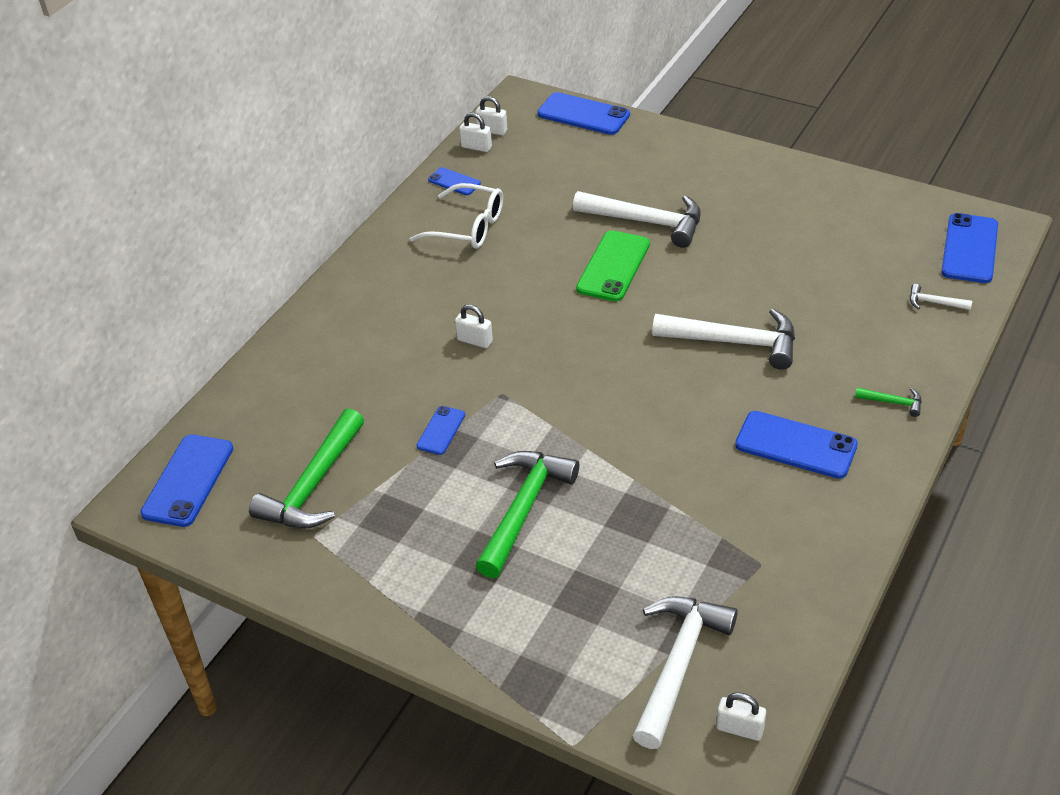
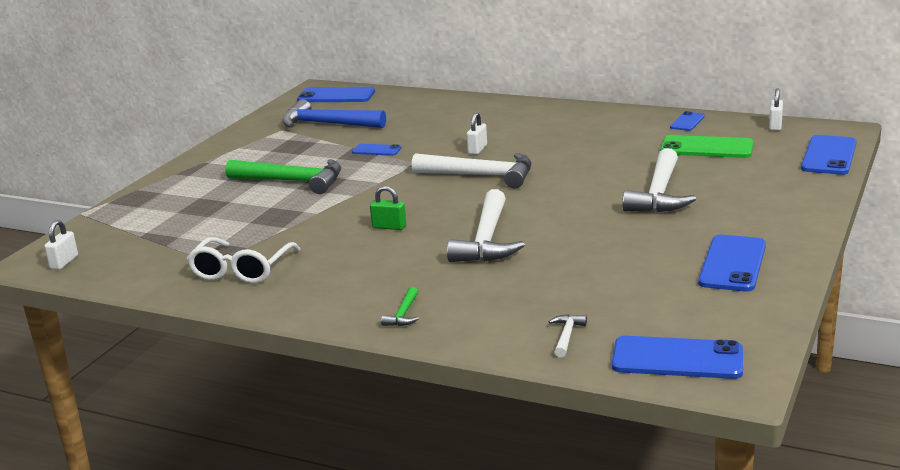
camera: 85 degrees right, 20 degrees down
(314, 485) = (327, 124): green hammer -> blue hammer
(468, 227) = (623, 133): white glasses -> white glasses (241, 270)
(476, 147) = (745, 123): white padlock -> none
(613, 266) = (586, 186): green phone -> green phone (706, 148)
(678, 665) = (129, 239): white hammer -> white hammer (481, 175)
(687, 415) = (389, 227): none -> green padlock
(796, 445) = (348, 271): blue phone -> blue phone (732, 264)

